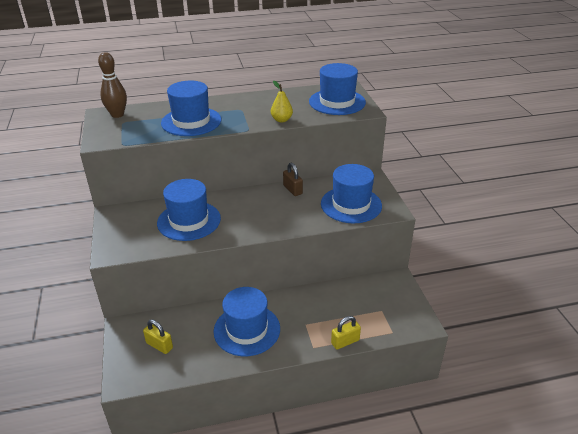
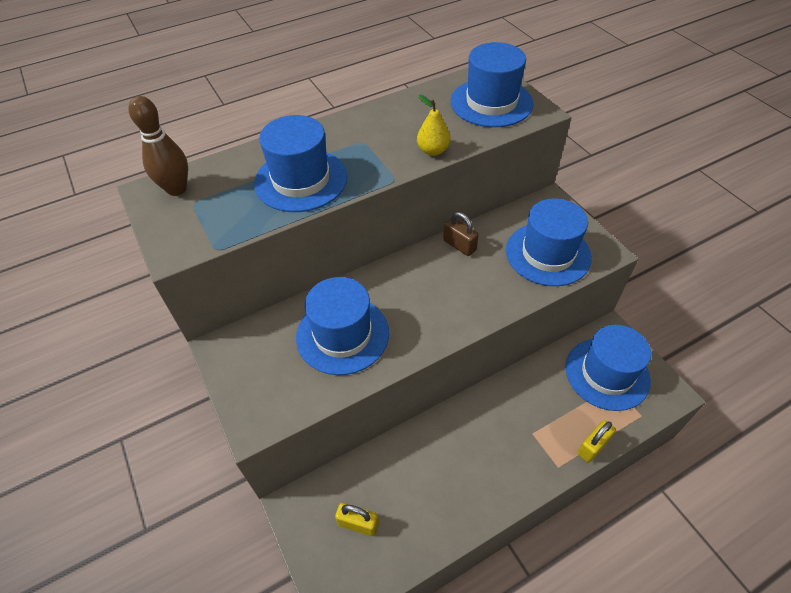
camera: 15 degrees left, 15 degrees up
(247, 330) = (462, 463): blue hat -> blue hat (607, 373)

